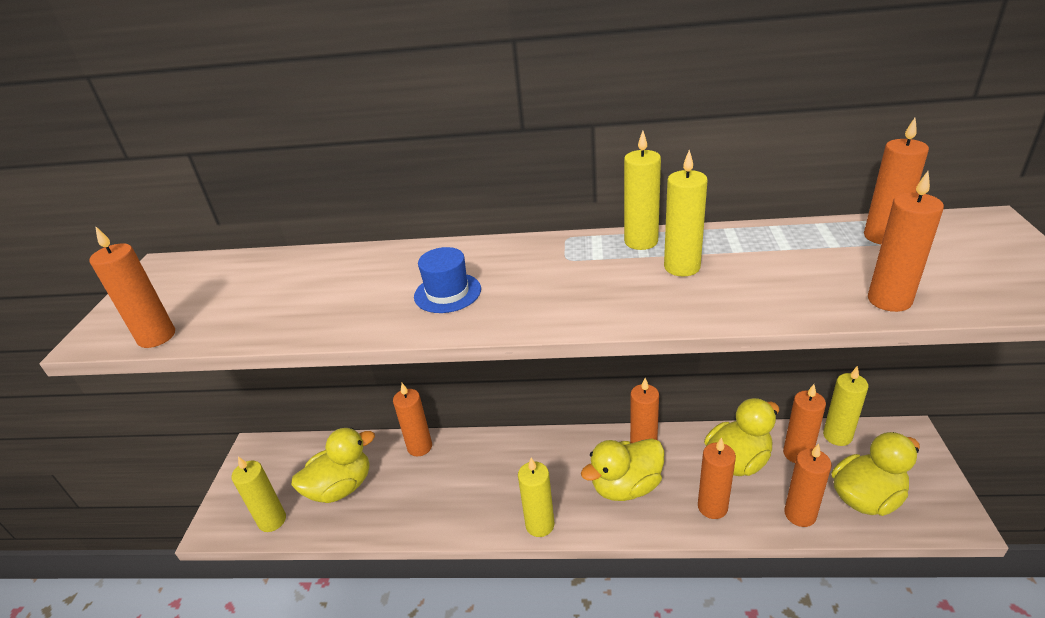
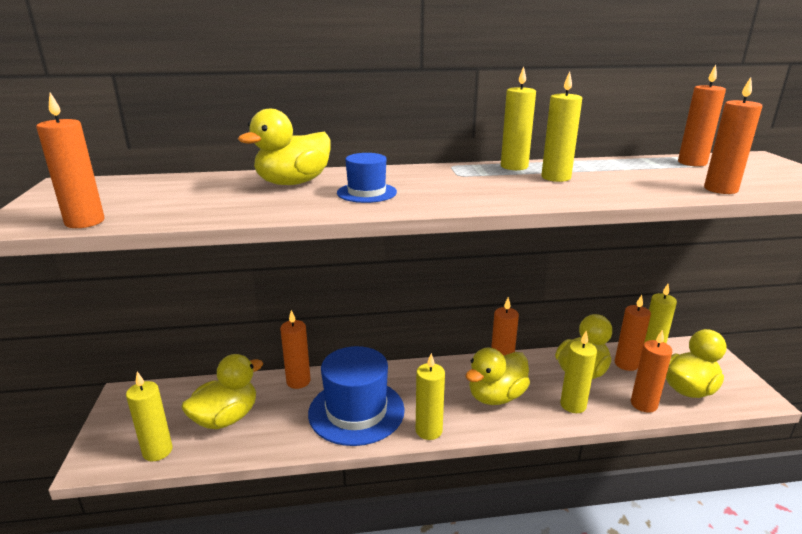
camera: 15 degrees left, 10 degrees down
(377, 271) = (293, 183): none -> yellow duck
(470, 491) = (356, 411): none -> blue hat
(712, 507) = (573, 405): orange candle -> yellow candle

